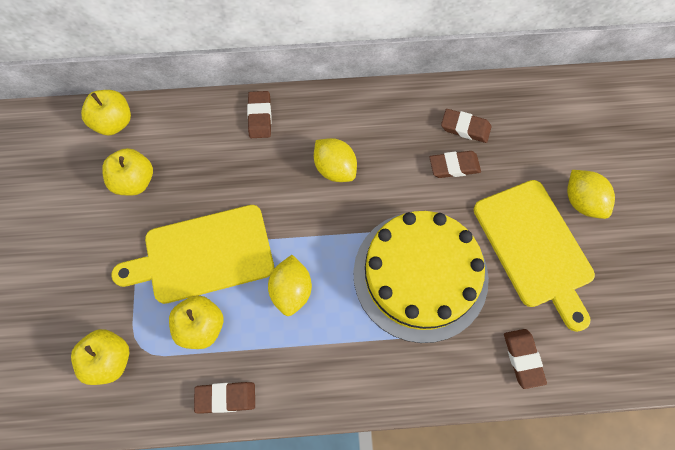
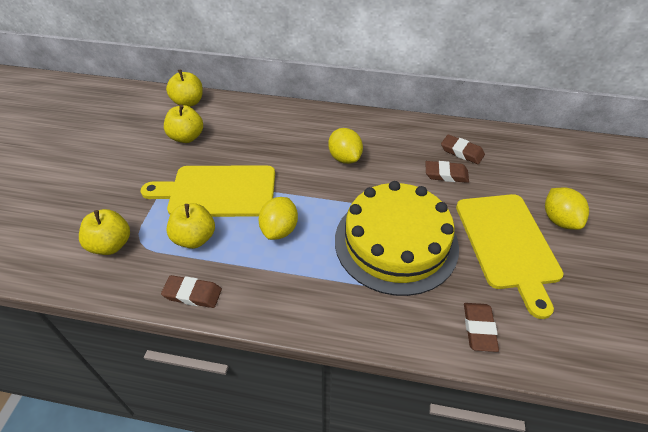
camera: 15 degrees right, 20 degrees down
(260, 117) = (297, 117): brown eraser -> none

